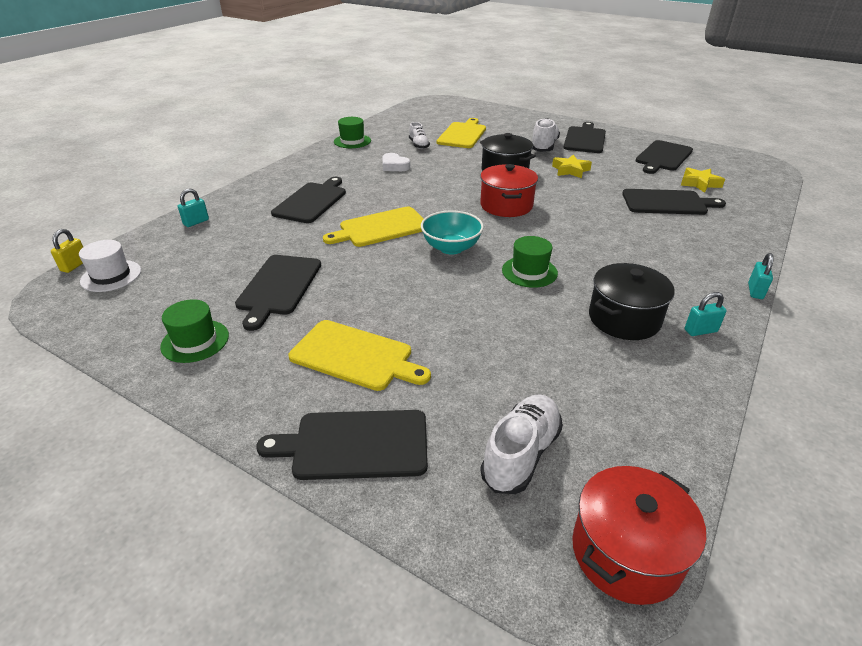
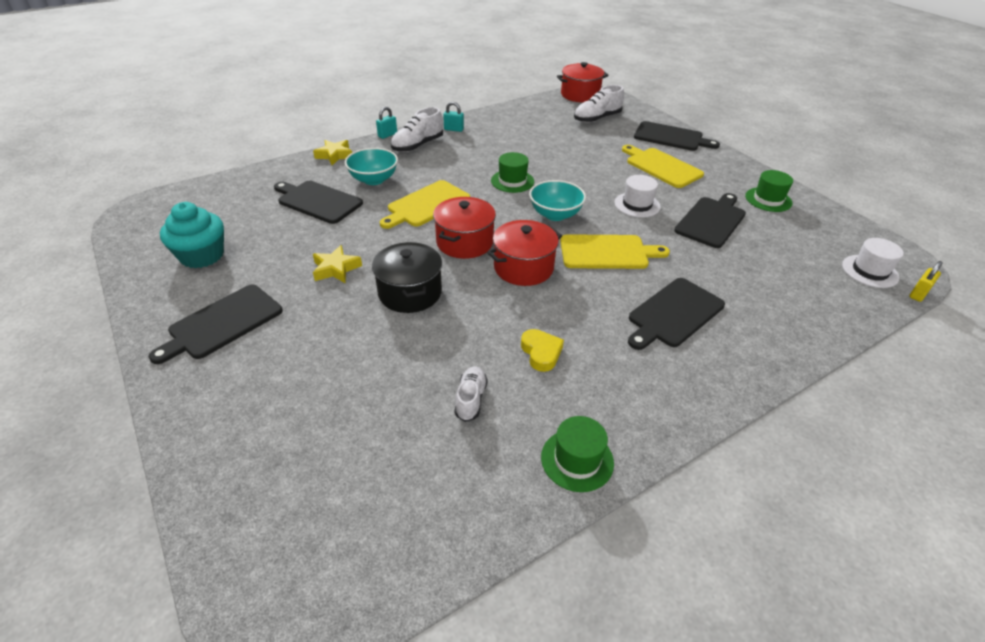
camera: 155 degrees left, 5 degrees up
(196, 222) = (813, 320): turquoise padlock -> none
(370, 283) = (637, 205): none -> white hat
(394, 166) = (541, 352): white heart -> yellow heart
(442, 201) = (523, 267): none -> red pot
(462, 134) = (374, 408): yellow cutting board -> yellow cutting board (426, 205)
(544, 147) = (300, 325): white shoe -> white shoe (417, 145)
(624, 319) = (487, 143): black pot -> none
(661, 233) = (374, 179): none -> turquoise bowl
(663, 157) = (202, 255): black cutting board -> turquoise cupcake
(699, 183) = (247, 211): yellow star -> yellow star (335, 155)

